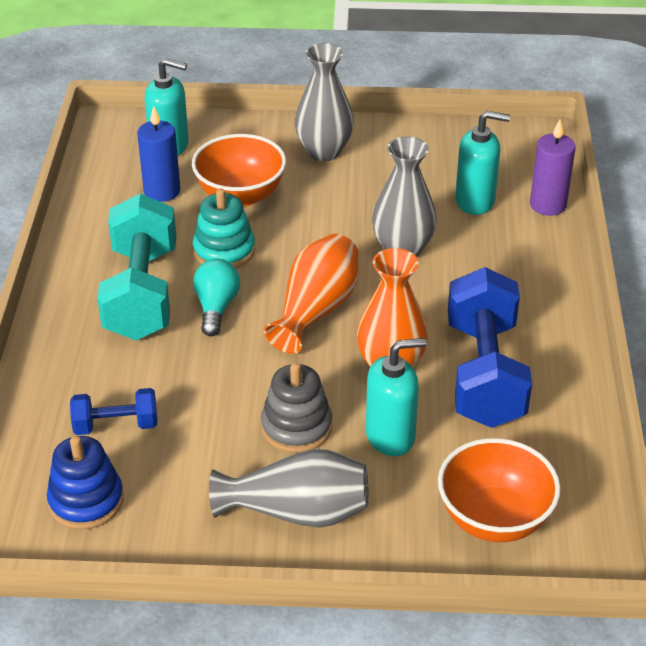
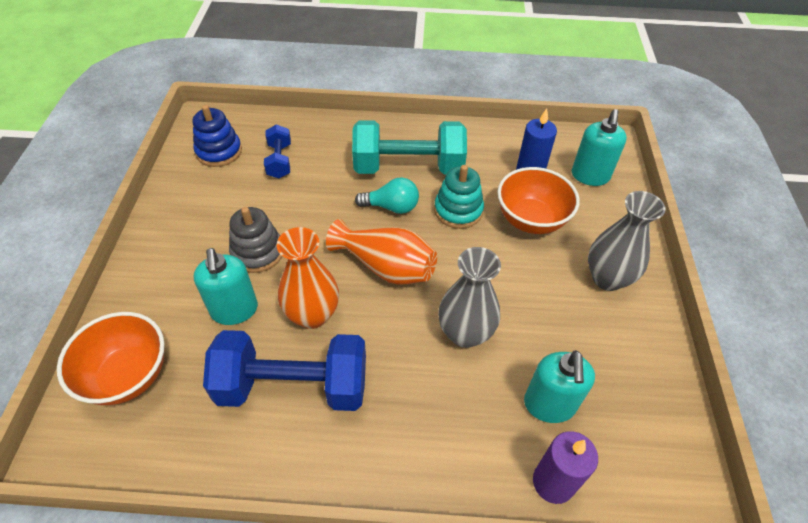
camera: 90 degrees right, 10 degrees up
(297, 512) = (177, 251): grey vase -> none

